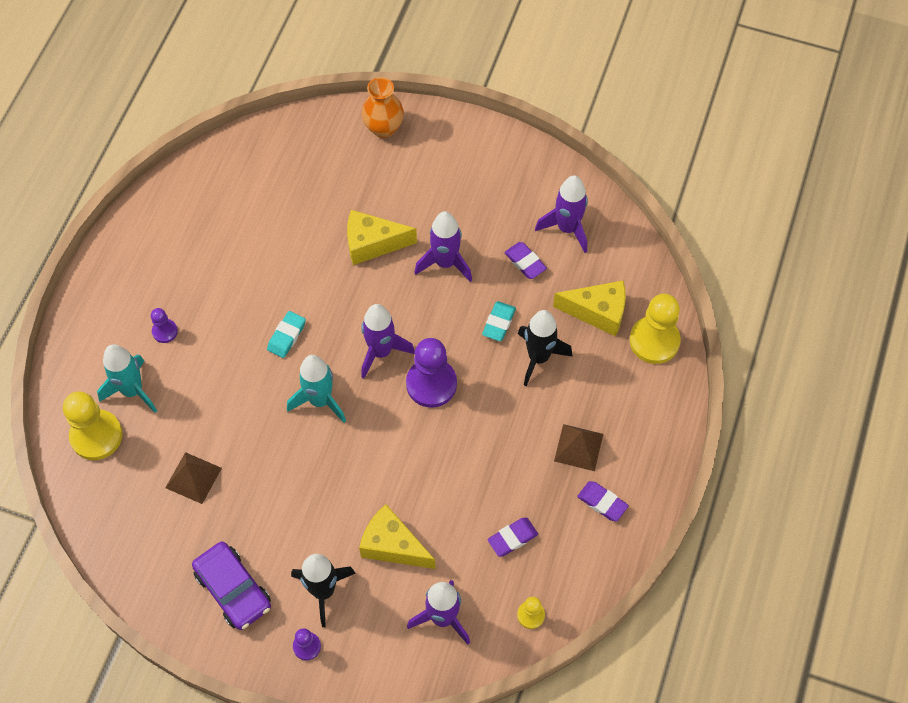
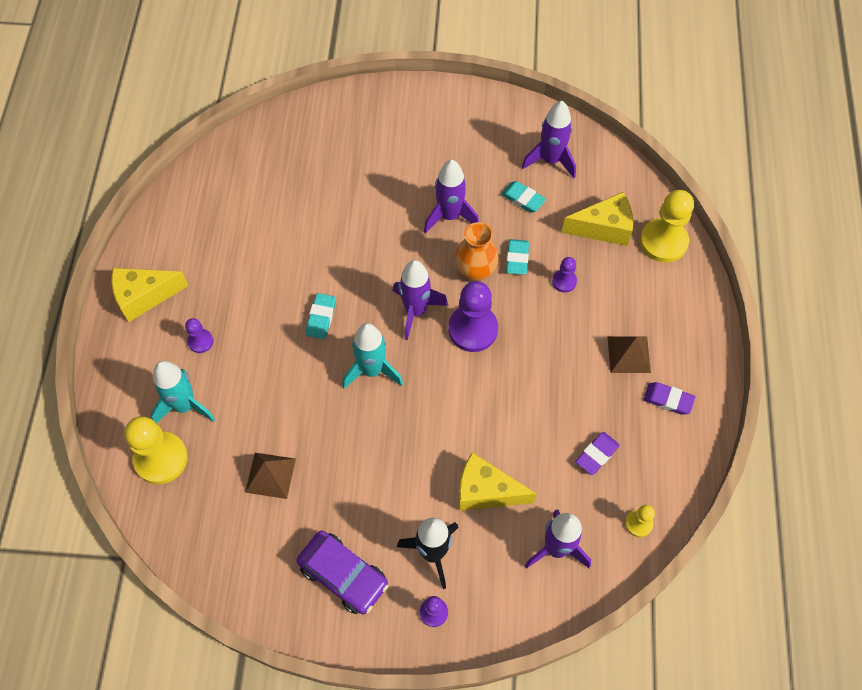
camera: 15 degrees left, 0 degrees up
(372, 244) = (376, 214): yellow cheese -> yellow cheese (144, 297)
(383, 128) = (353, 109): orange vase -> orange vase (475, 271)
(525, 262) = (523, 199): purple eraser -> turquoise eraser
(538, 357) = (564, 281): black rocket -> purple pawn

